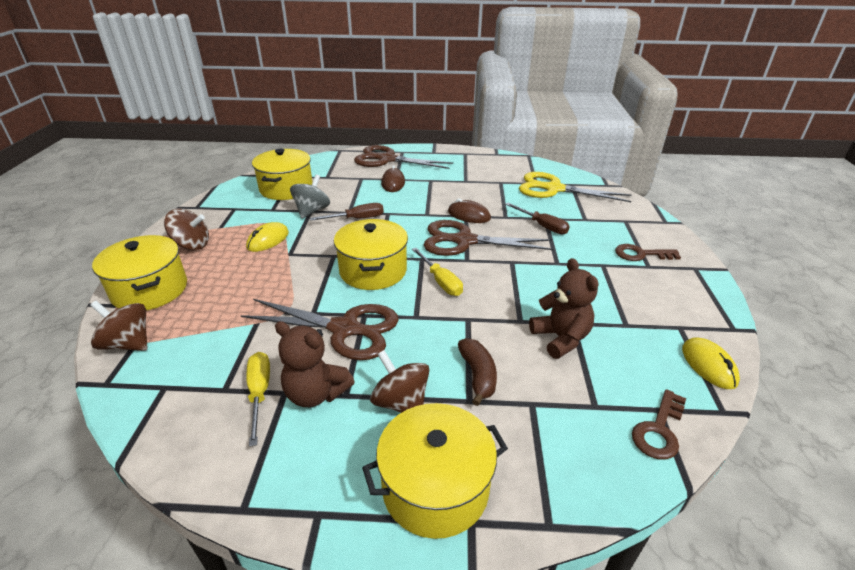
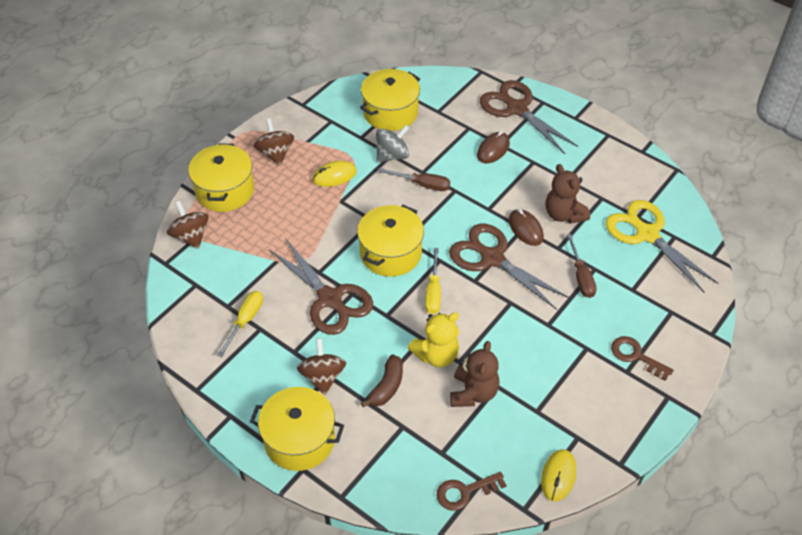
camera: 35 degrees right, 15 degrees up
(191, 245) = (275, 153): brown spinning top -> brown spinning top turned 150 degrees counterclockwise
(316, 393) = (277, 340): brown teddy bear -> brown teddy bear (564, 214)
(495, 325) = (436, 355): none -> yellow teddy bear

